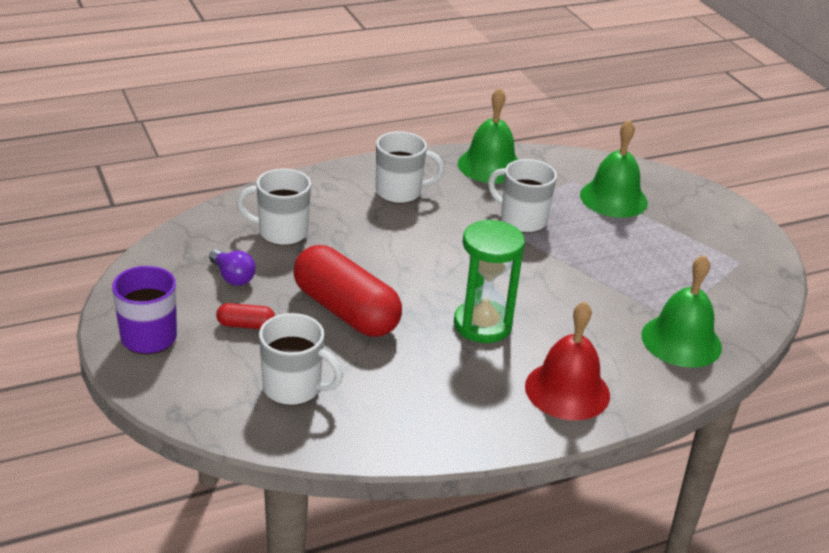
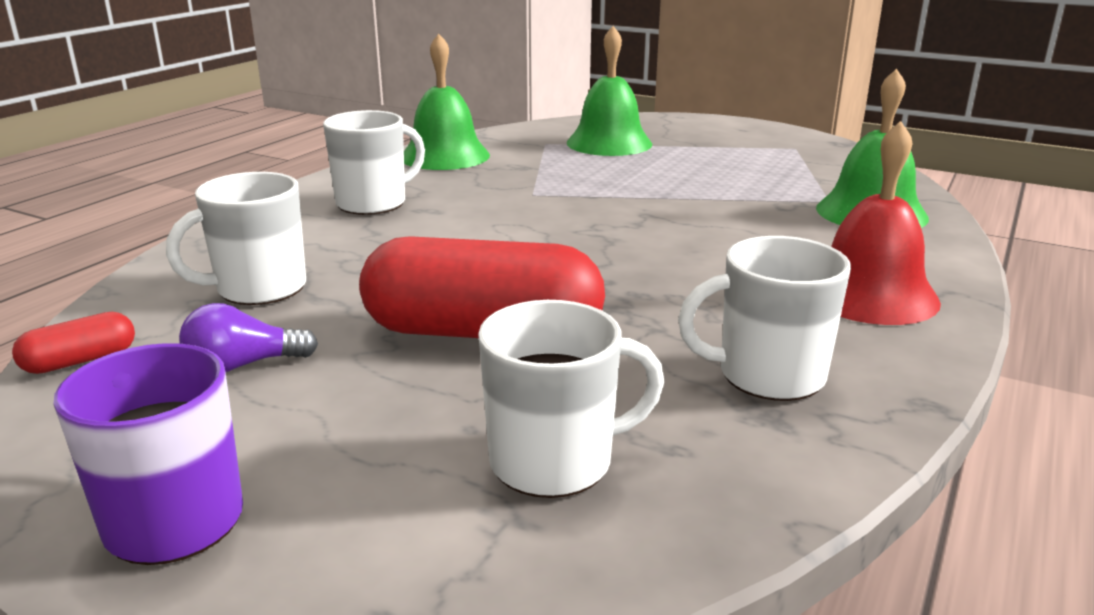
camera: 35 degrees left, 10 degrees down
(233, 277) = (243, 365): purple light bulb -> purple light bulb turned 150 degrees clockwise
(246, 325) = (350, 415): red capsule -> red capsule (80, 361)
(482, 325) = (673, 276): green hourglass -> none
(522, 220) = (551, 182): white mug -> white mug (768, 375)

